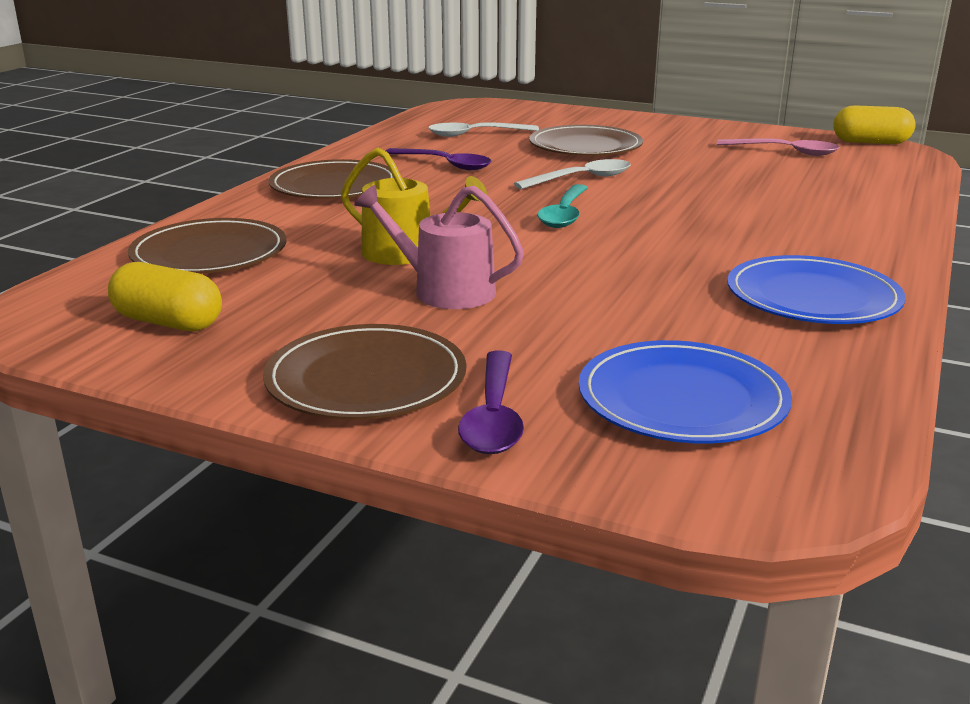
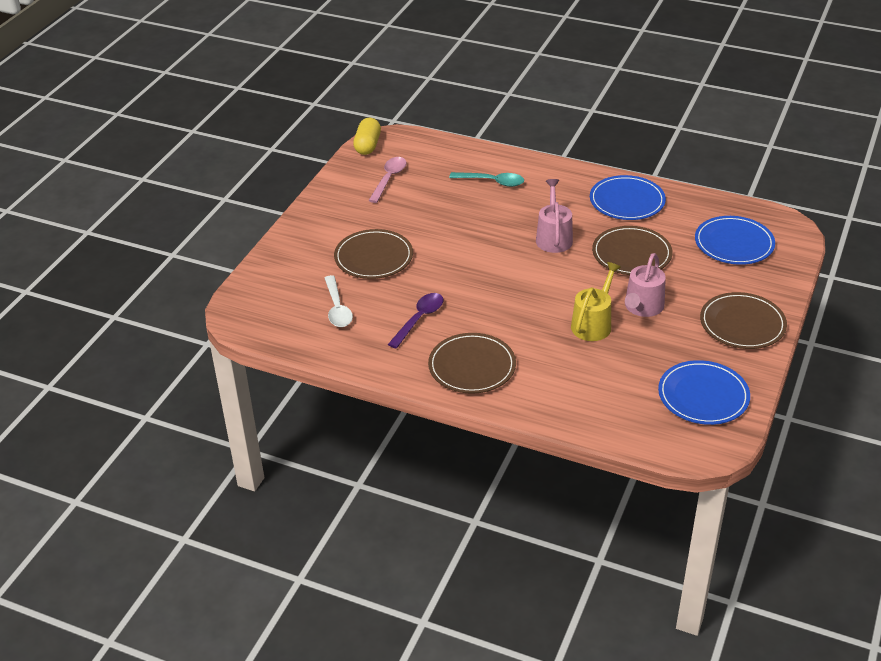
camera: 90 degrees left, 15 degrees up
(168, 322) = (703, 396): yellow capsule -> blue plate
(209, 253) = (606, 400): brown plate -> brown plate (631, 254)
(493, 416) = (762, 289): purple spoon -> none
(564, 214) = (521, 268): turquoise spoon -> turquoise spoon (492, 182)
(581, 179) = (451, 260): white spoon -> none
(658, 236) = (553, 237): none -> pink watering can

